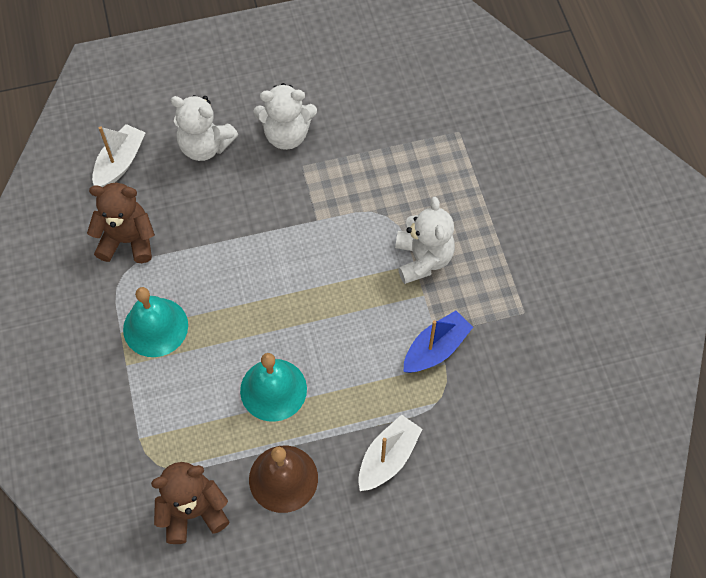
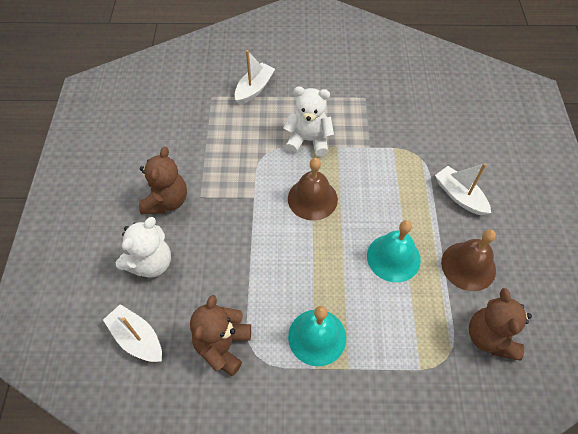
camera: 75 degrees left, 5 degrees down
(286, 135) = (167, 201): white teddy bear -> brown teddy bear
(333, 283) = (312, 199): none -> brown bell
(436, 349) = (381, 150): blue boat -> none
(490, 175) = (254, 89): none -> white boat

